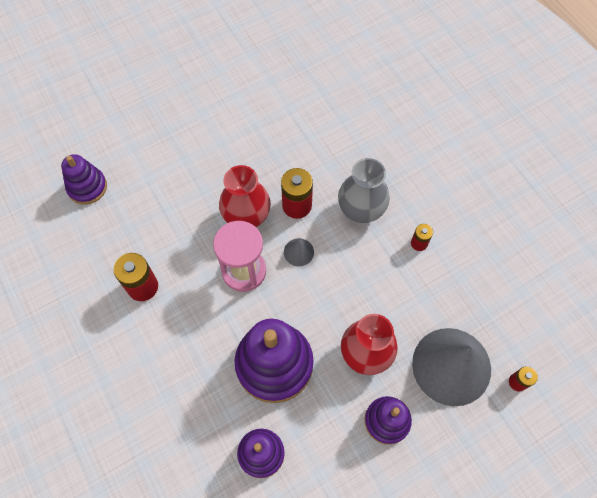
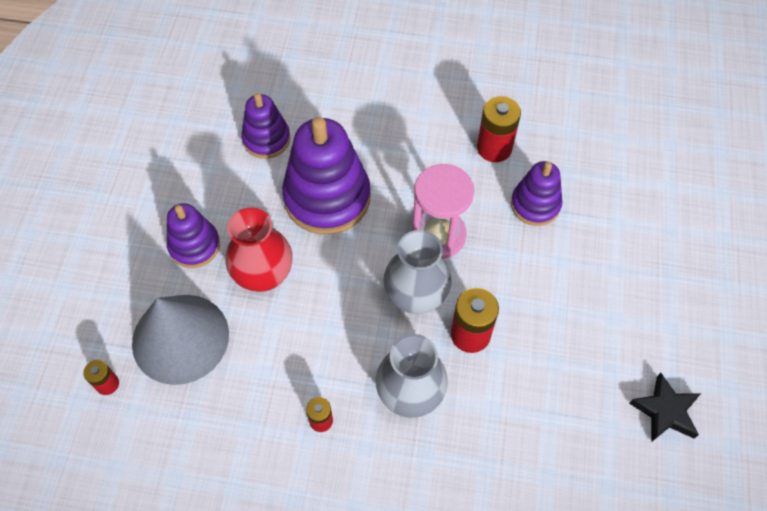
camera: 130 degrees right, 5 degrees down
(87, 187) = (646, 166): purple stacking toy -> purple stacking toy (535, 205)
(246, 217) = (496, 278): red vase -> none
(258, 89) = (665, 411): none -> black star
(298, 252) = (416, 296): grey cone -> grey vase

